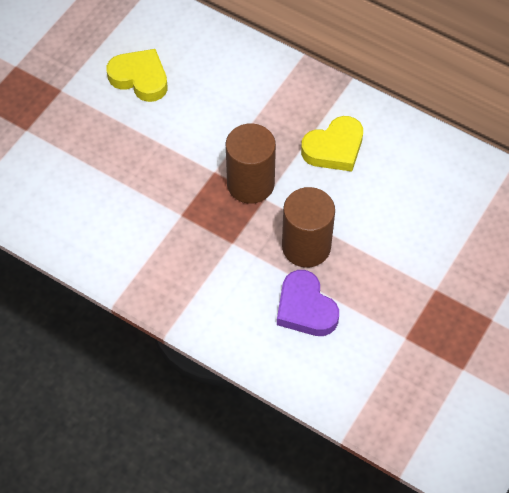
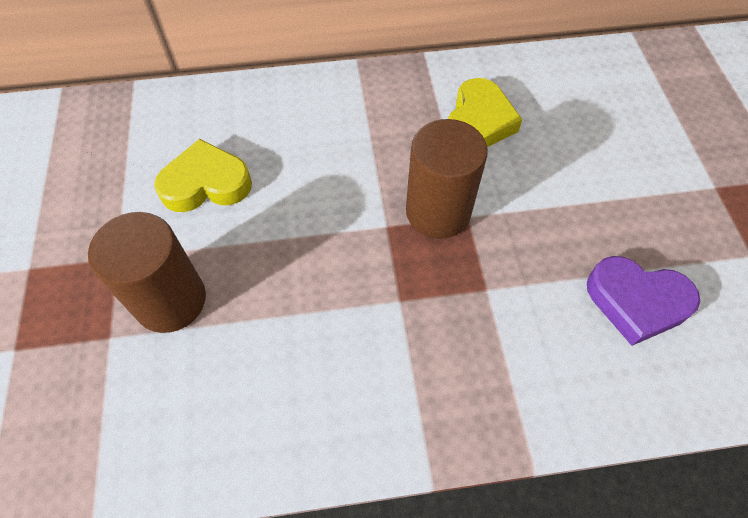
camera: 40 degrees left, 0 degrees up
(306, 246) = (562, 235): brown cylinder -> brown cylinder (170, 300)

